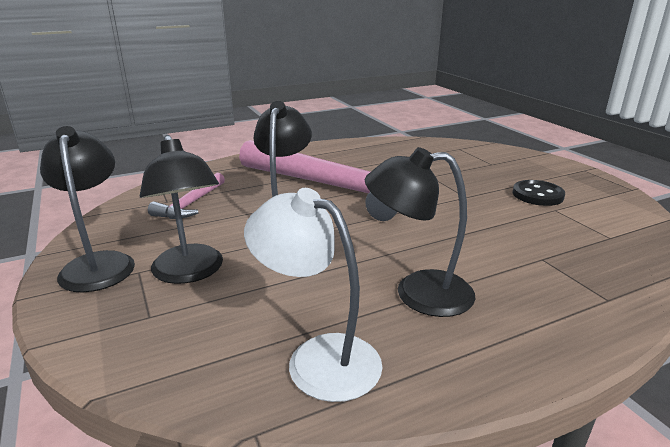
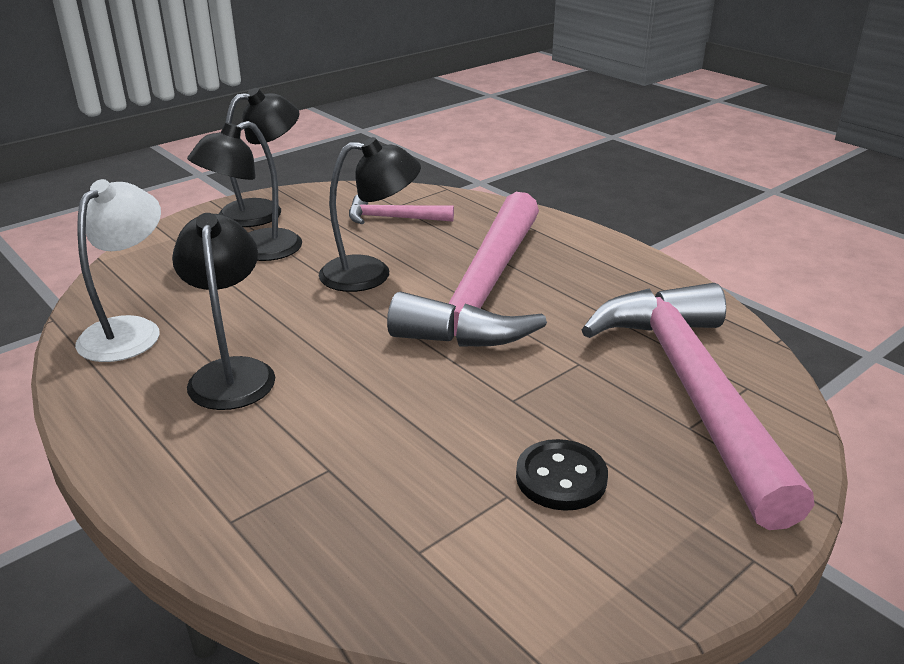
camera: 75 degrees right, 5 degrees up
(461, 158) = (691, 391): none -> pink hammer

